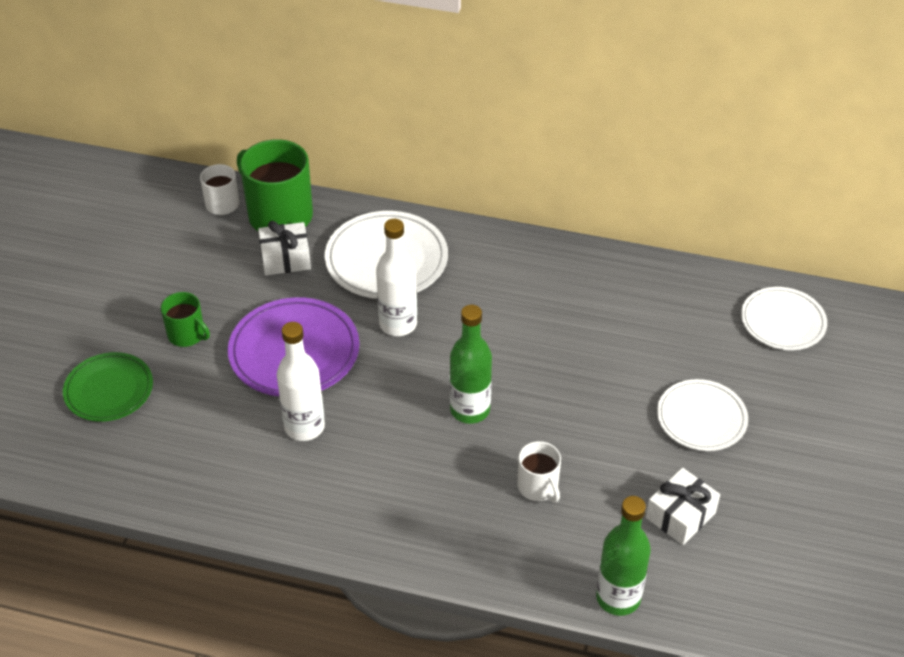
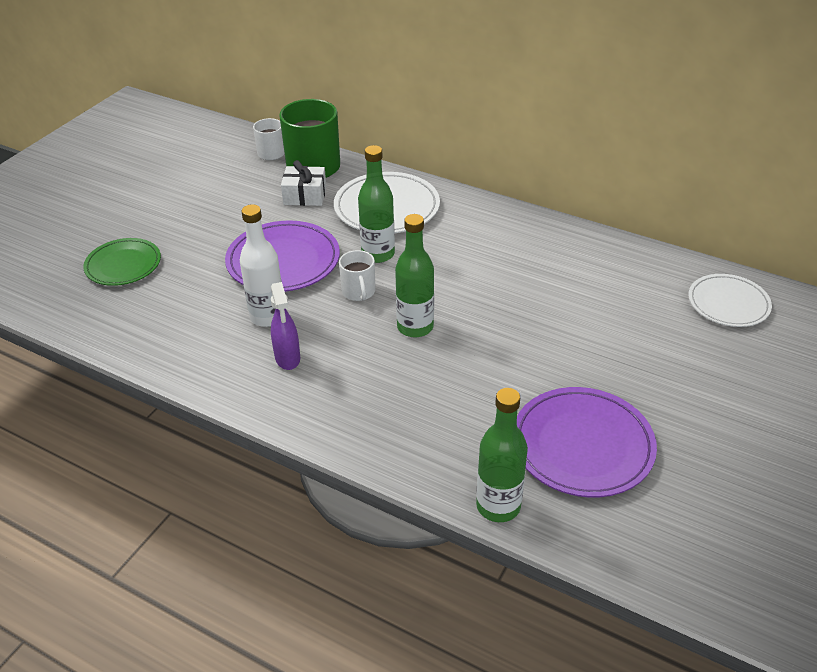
camera: 15 degrees right, 5 degrees down
(187, 335) = (203, 236): green mug -> none
(346, 474) = (287, 358): none -> purple spray bottle
(398, 324) = (378, 254): white bottle -> green bottle
(538, 487) = (454, 398): white mug -> white mug (358, 292)
(680, 515) = (582, 446): white gift -> purple plate
(701, 418) = (627, 368): white plate -> none

